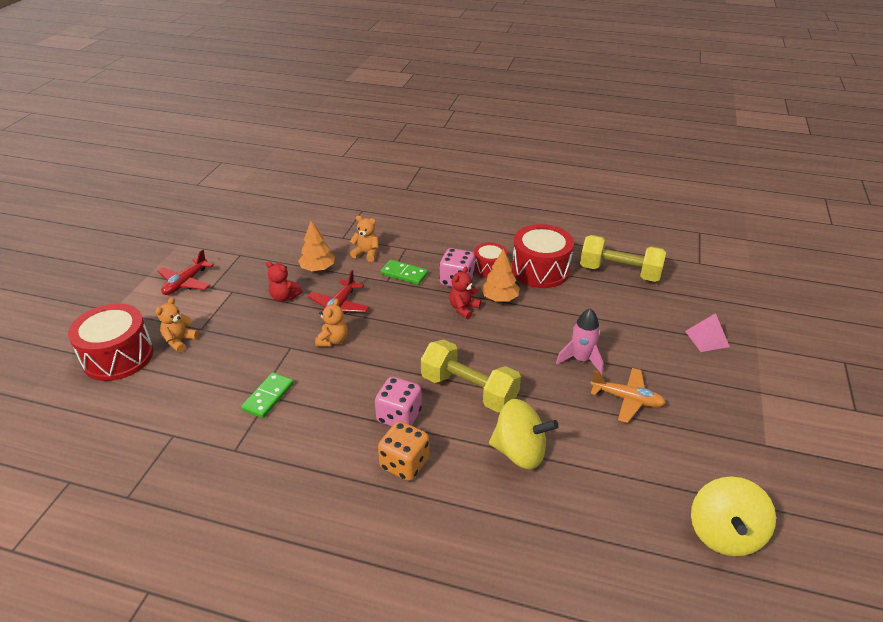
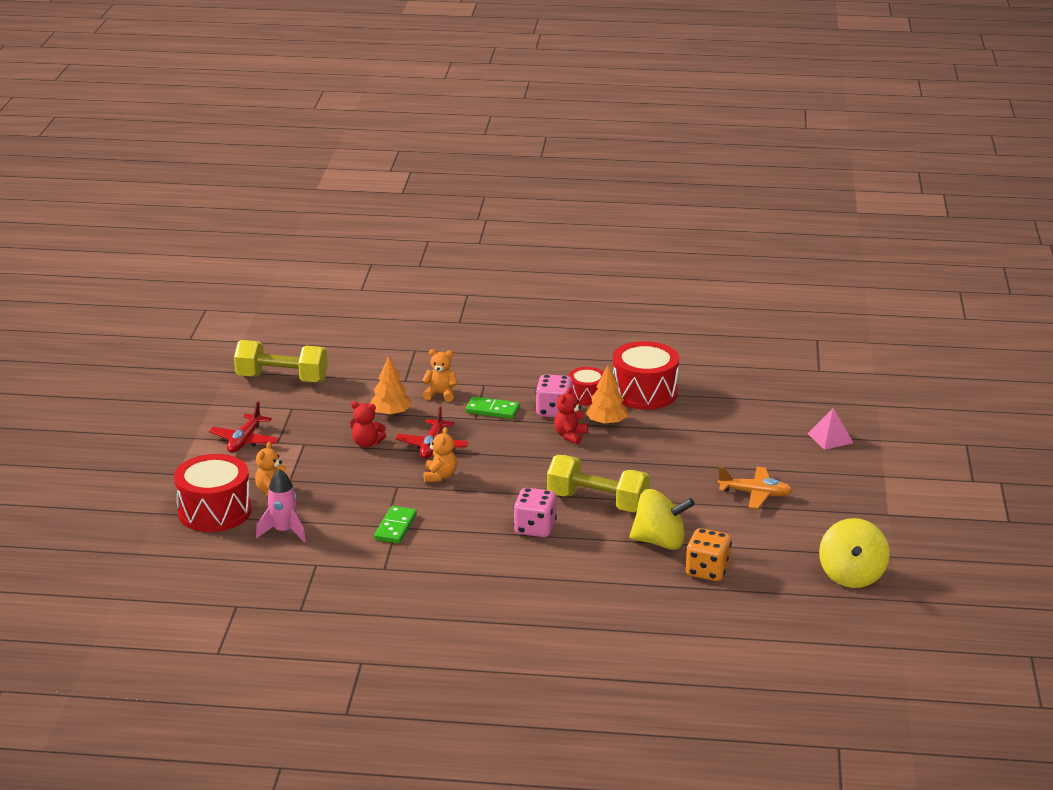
camera: 10 degrees left, 10 degrees down
(404, 464) = (553, 561): orange dice -> orange dice (707, 571)
(581, 359) = (704, 467): pink rocket -> pink rocket (284, 531)
(619, 272) = (732, 387): yellow dumbbell -> yellow dumbbell (282, 379)

